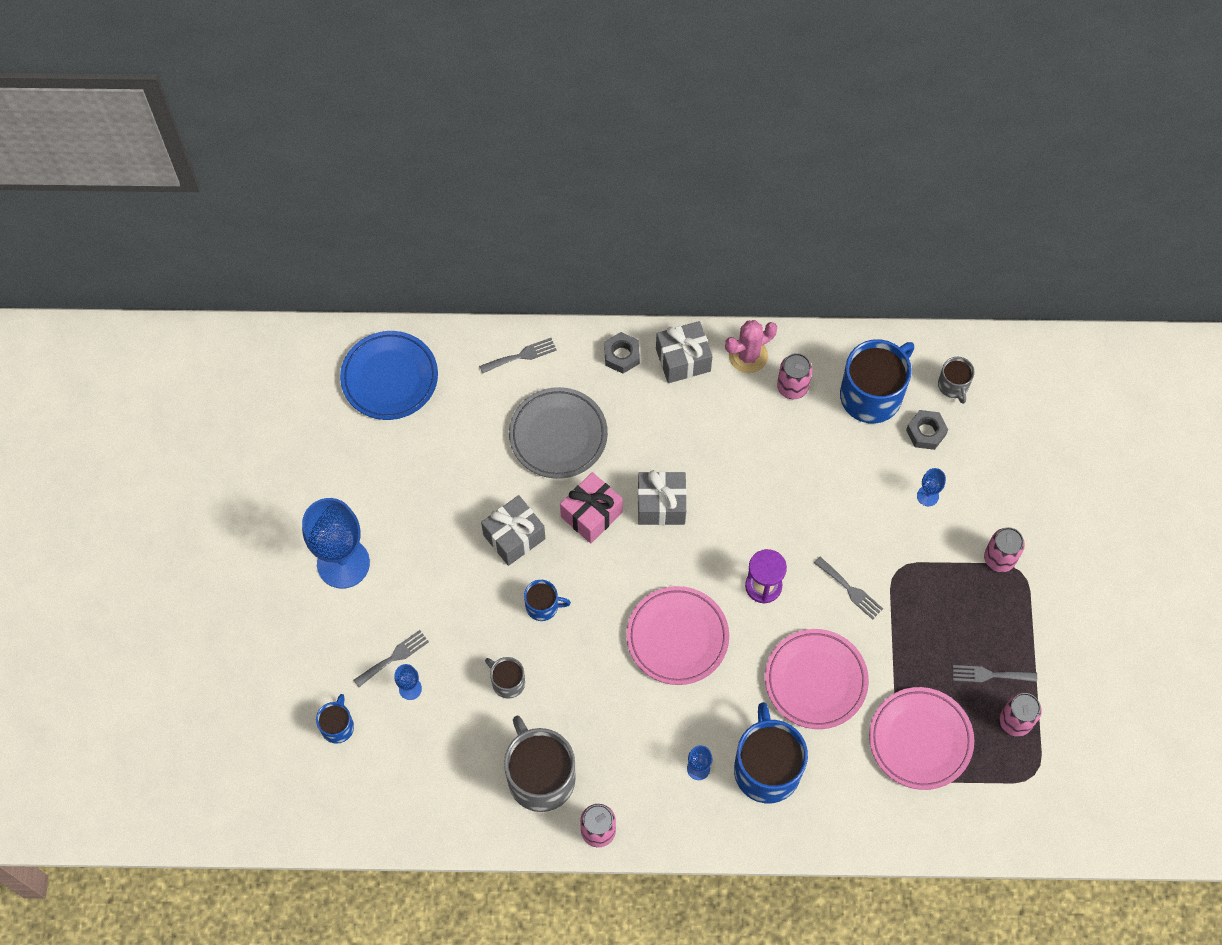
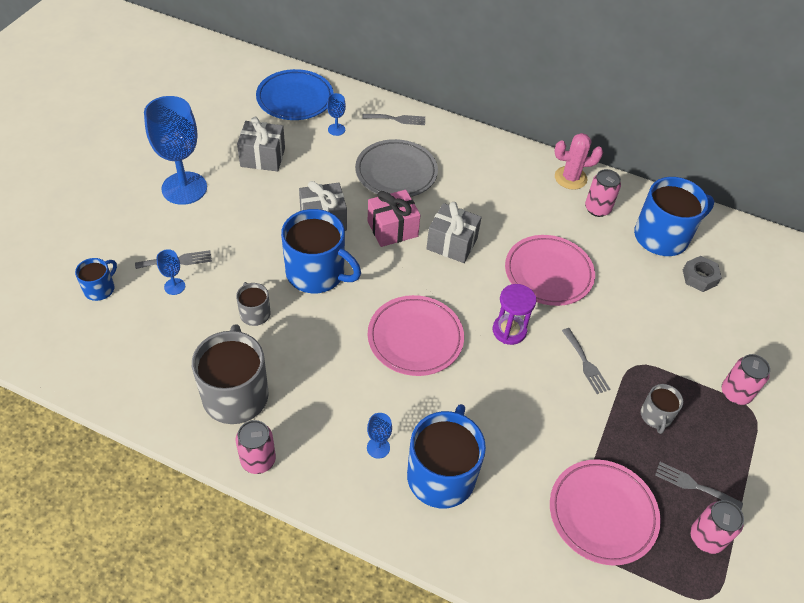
camera: 20 degrees right, 15 degrees down
(543, 606) = (317, 273): blue mug -> blue mug, size x2.00
(621, 355) = (472, 144): grey nut -> none
(683, 360) = (517, 163): grey gift -> grey gift (262, 157)
(815, 681) = (522, 421): pink plate -> pink plate (548, 273)
(927, 496) = (684, 322): blue goblet -> blue goblet (336, 129)
(953, 385) = (735, 255): grey mug -> grey mug (656, 416)

